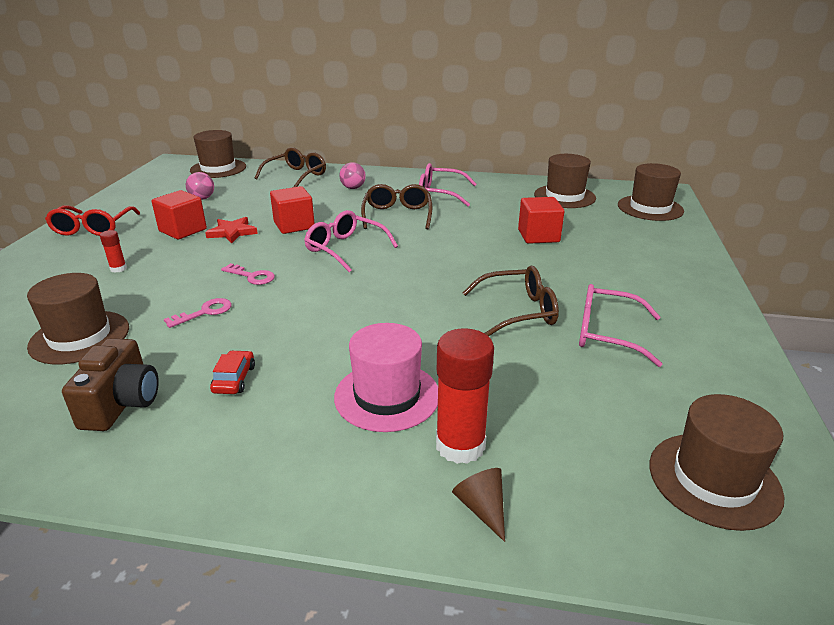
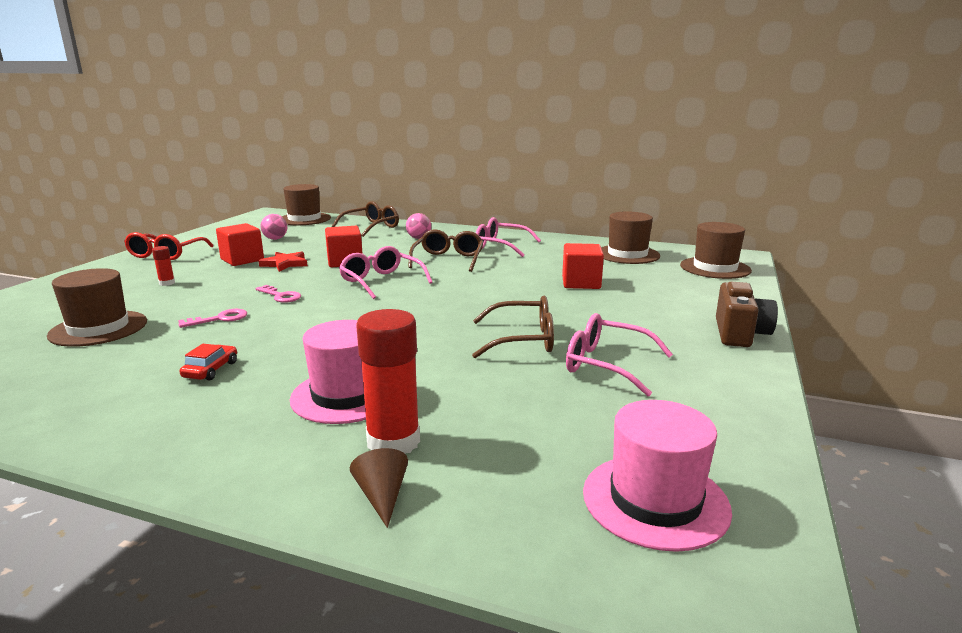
camera: 10 degrees right, 10 degrees down
(122, 403) = (98, 379): brown camera -> brown camera (739, 334)
(714, 479) = (655, 500): brown hat -> pink hat

